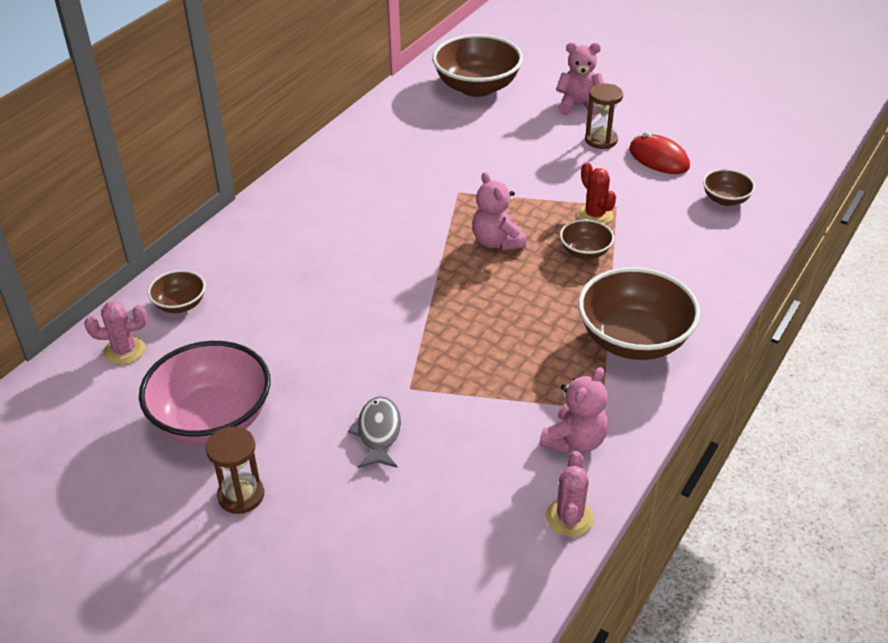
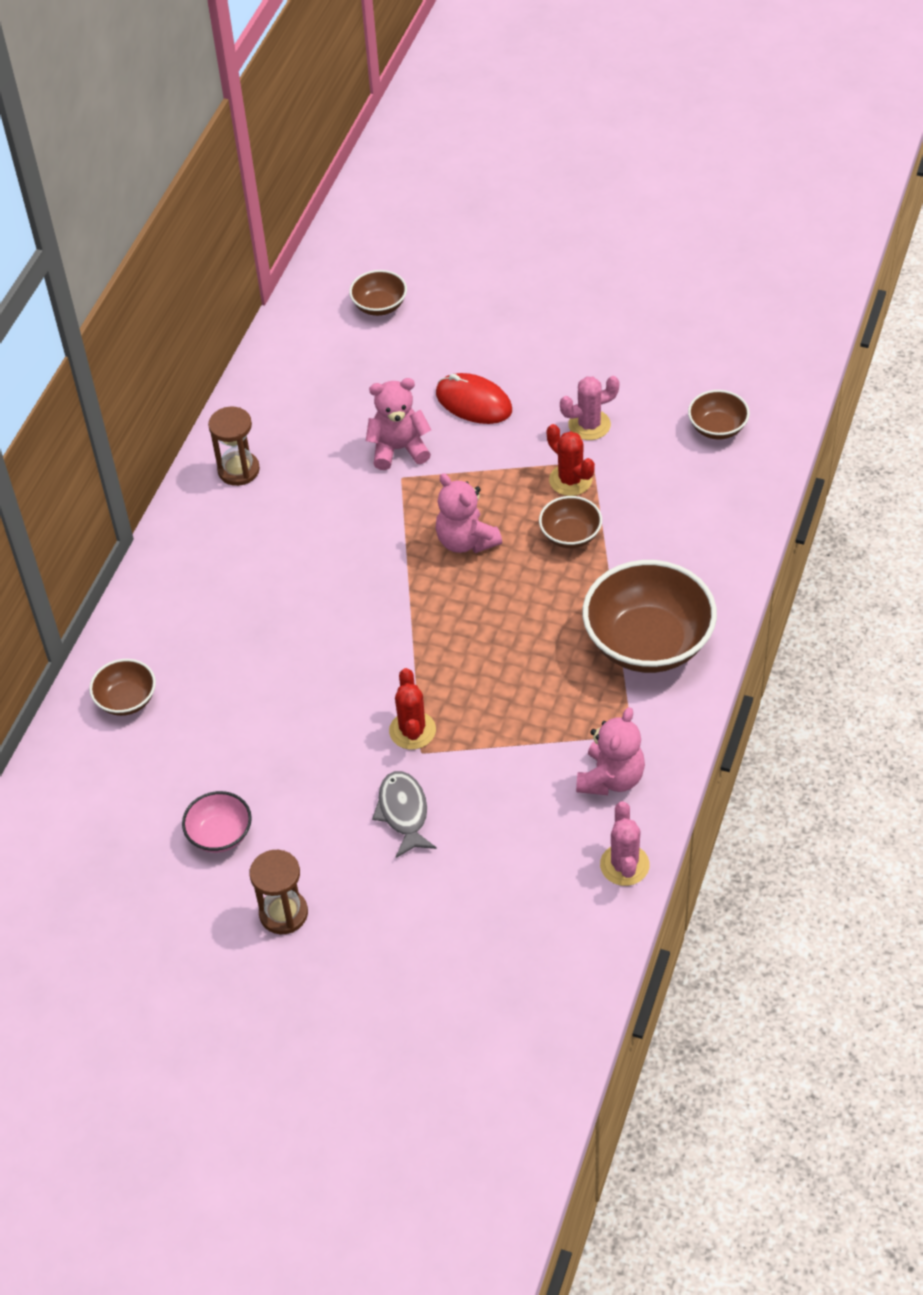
camera: 10 degrees left, 10 degrees up
(124, 350) = (87, 772): pink cactus -> pink cactus (589, 425)
(212, 419) = (220, 834): pink bowl -> pink bowl, size x0.50
(408, 370) = (412, 730): none -> red cactus
(477, 87) = (379, 306): brown bowl -> brown bowl, size x0.50
(579, 105) = (515, 313): pink teddy bear -> pink teddy bear (399, 449)
(601, 140) = (554, 364): brown hourglass -> brown hourglass (238, 470)
(659, 158) = (629, 380): red mouse -> red mouse (473, 402)

